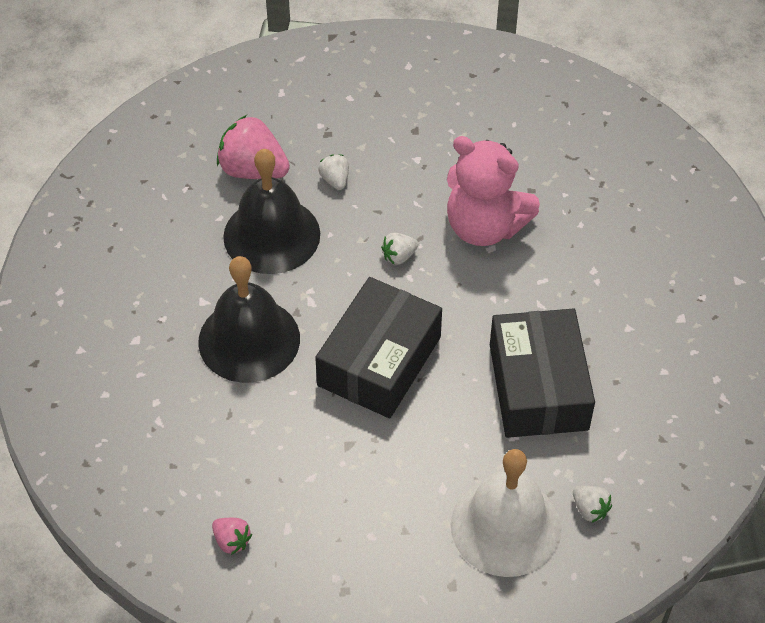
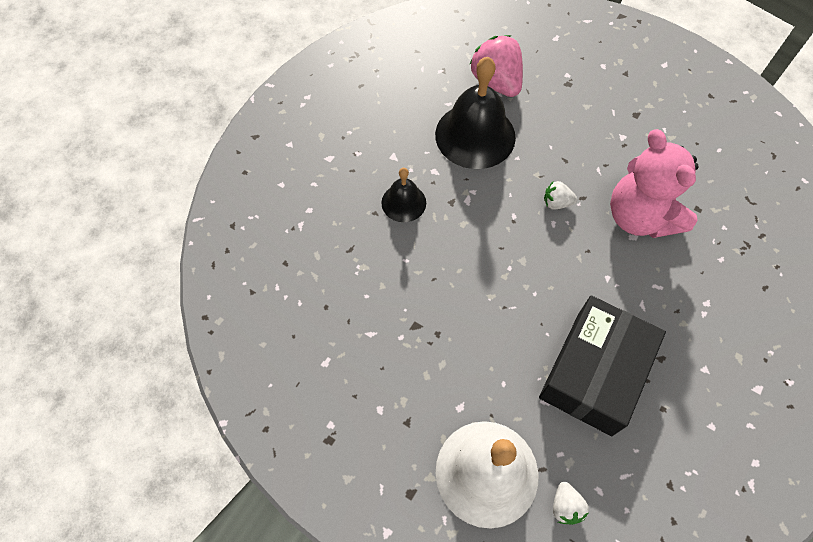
camera: 35 degrees right, 10 degrees up
(232, 541) = (281, 346): pink strawberry -> none
(249, 340) = (403, 202): black bell -> black bell, size x0.53
(335, 180) = (549, 120): white strawberry -> none
(379, 361) = (484, 275): black box -> none

